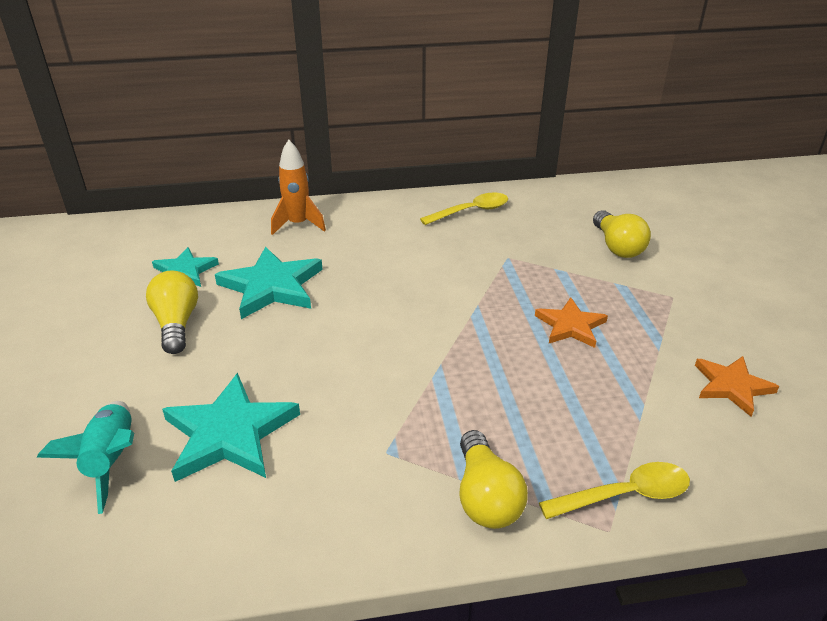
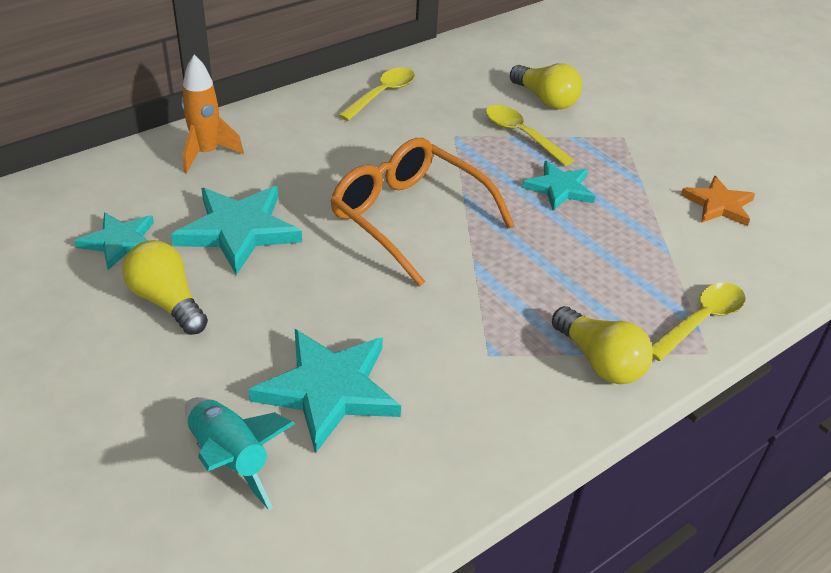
camera: 30 degrees left, 5 degrees up
(413, 313) = (409, 217): none -> orange glasses
(569, 271) = (521, 135): none -> yellow spoon
(570, 326) = (559, 188): orange star -> turquoise star

